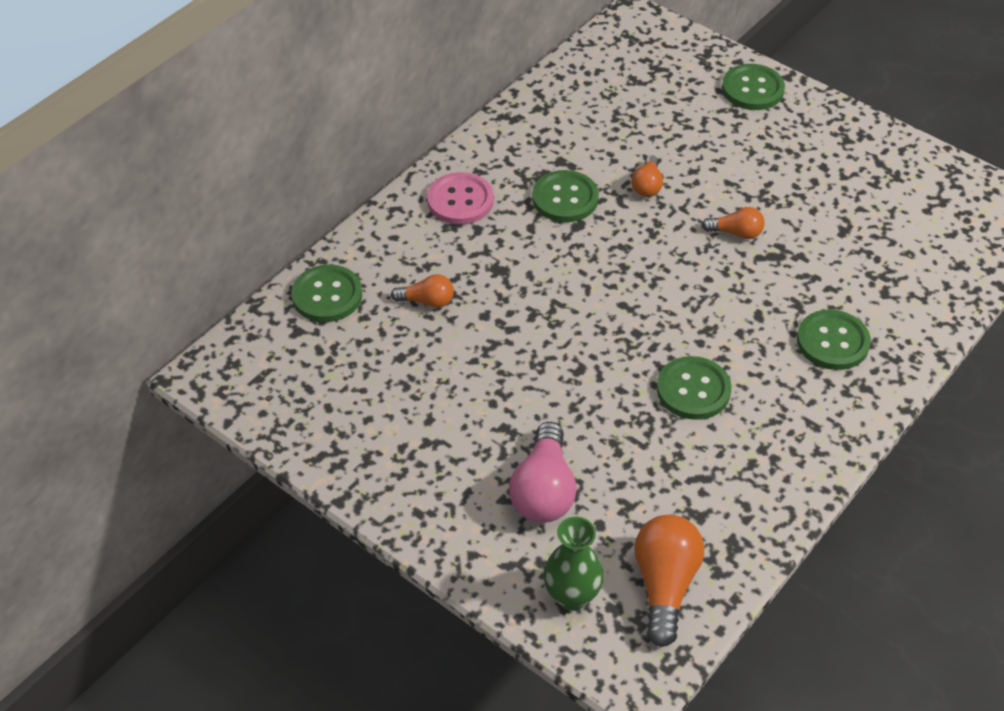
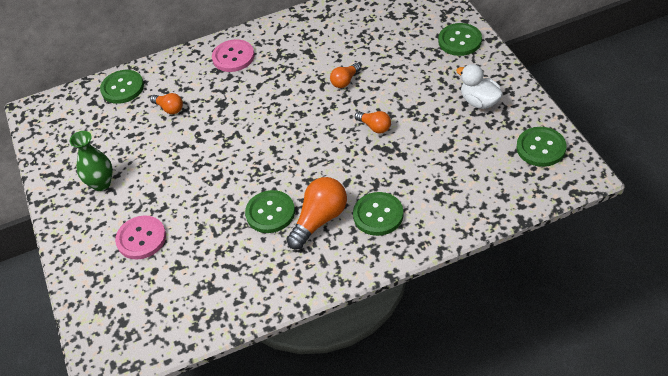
camera: 35 degrees right, 0 degrees up
(543, 490) = (141, 238): pink light bulb -> pink button
(565, 198) = (291, 74): green button -> green button (541, 148)
(572, 596) = (106, 305): green vase -> green vase (101, 183)
(665, 586) = (159, 321): orange light bulb -> orange light bulb (319, 220)
(839, 159) = (479, 101): none -> white duck

